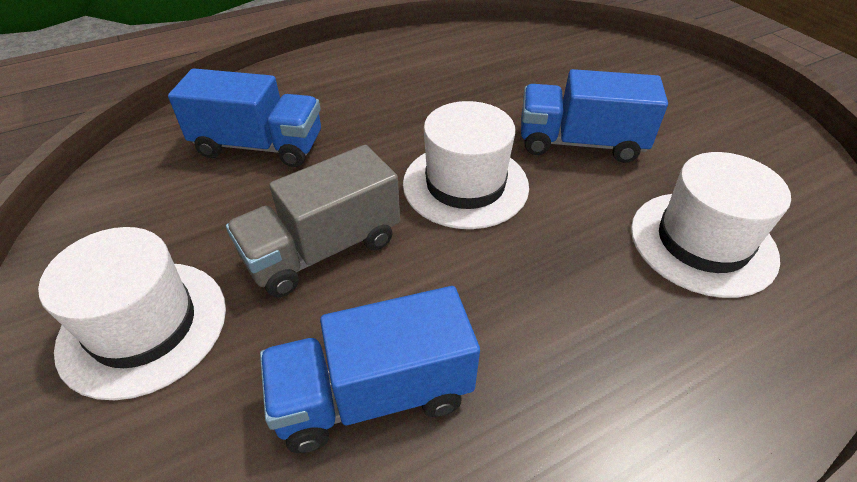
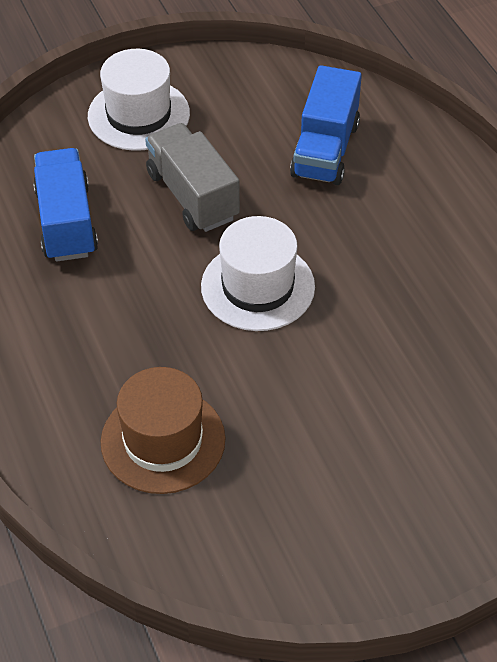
camera: 95 degrees right, 5 degrees up
(580, 143) = (313, 385): blue truck -> none
(702, 242) = (163, 440): white hat -> brown hat

